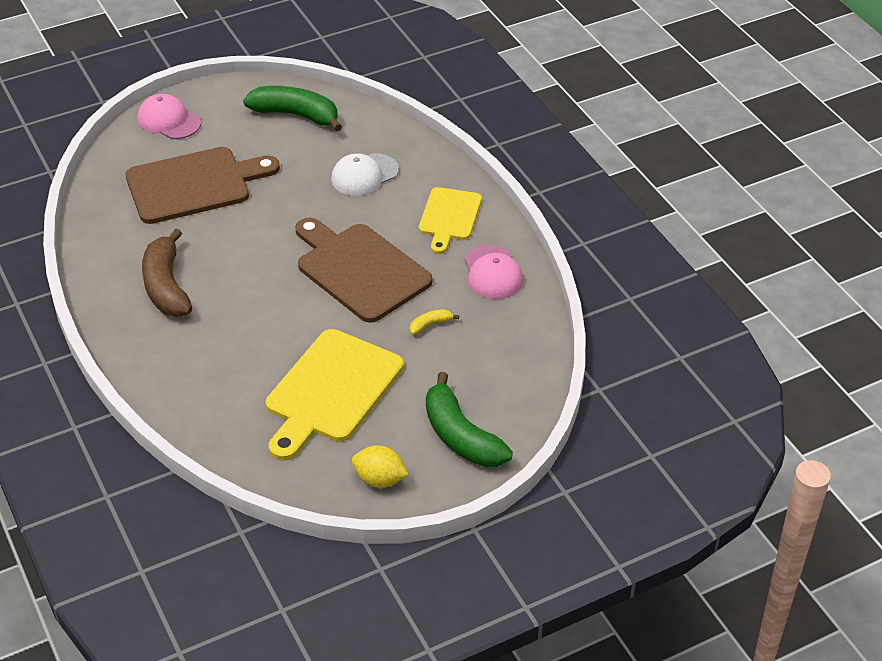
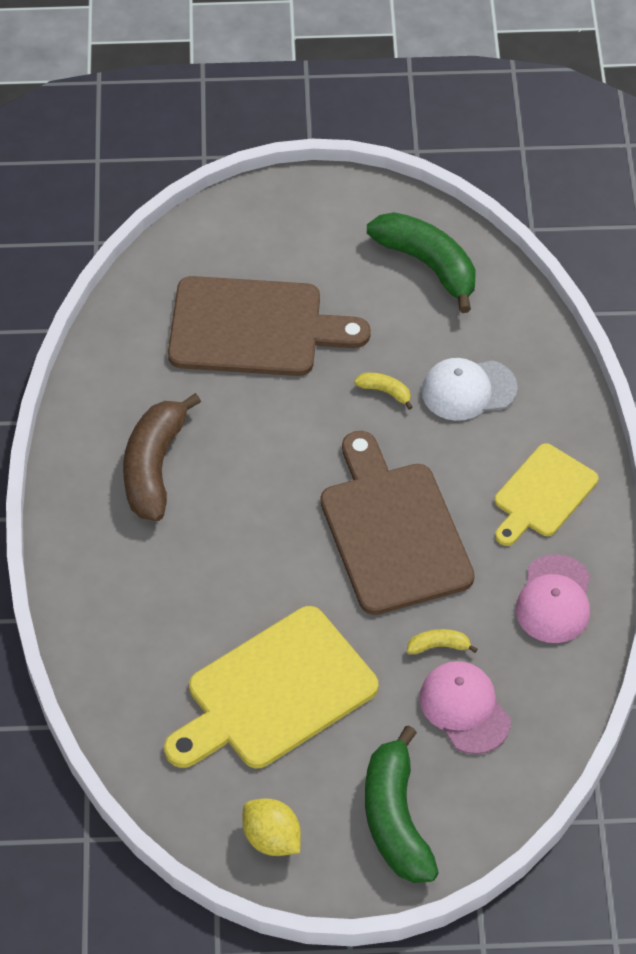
camera: 25 degrees right, 10 degrees up
(169, 120) = (268, 218): pink cap -> pink cap (464, 709)
(308, 193) = (385, 391): none -> yellow banana

